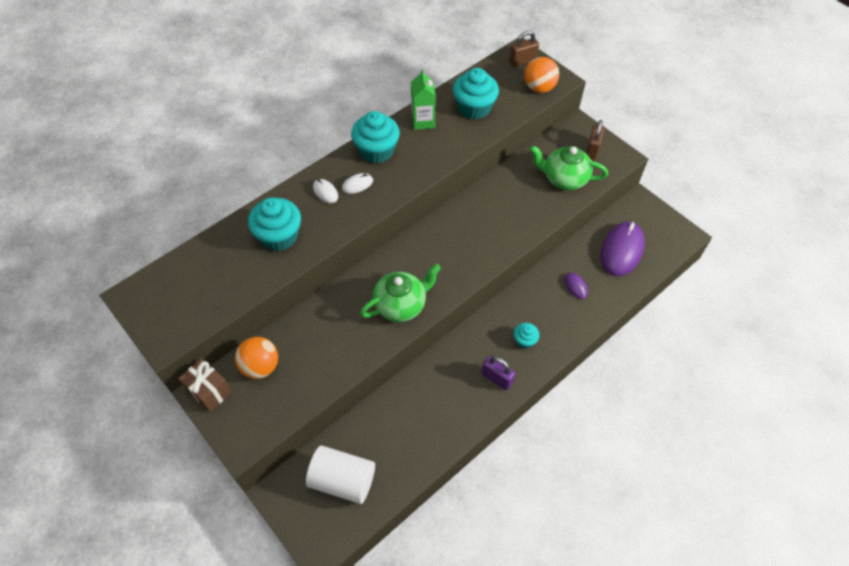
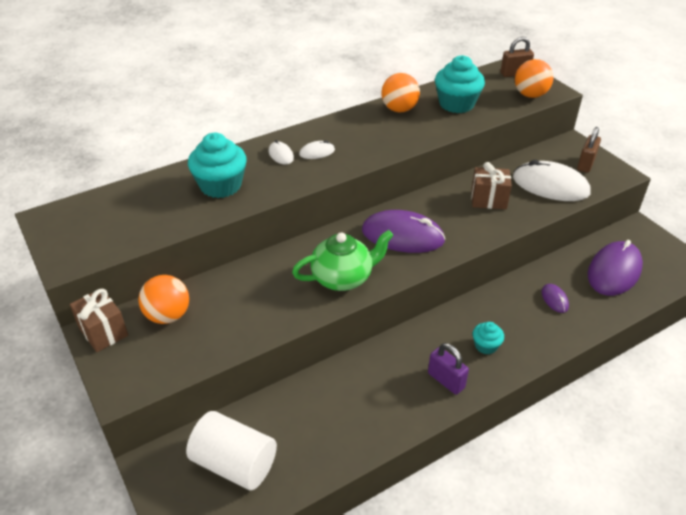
camera: 10 degrees right, 15 degrees down
(376, 151) = (344, 127): turquoise cupcake -> none
(423, 121) = (399, 109): green carton -> orange ball
(444, 252) = (402, 235): none -> purple mouse
(512, 202) = (488, 200): none -> brown gift
(564, 179) = (550, 185): green teapot -> white mouse

